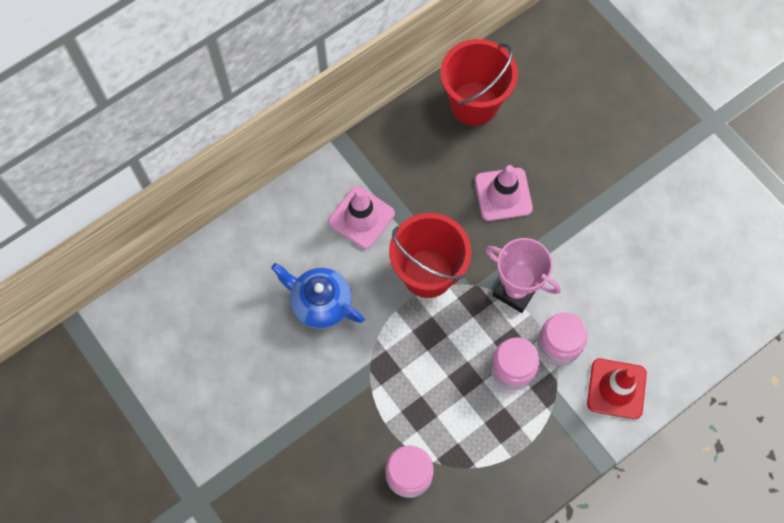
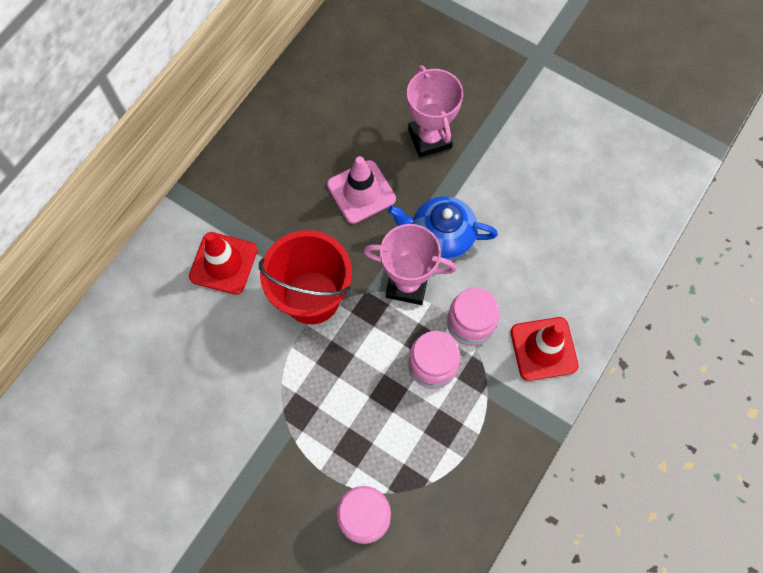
camera: 20 degrees left, 0 degrees up
(320, 303) = (209, 367): blue teapot -> blue teapot (441, 236)
(361, 217) = (223, 263): pink traffic cone -> red traffic cone
(474, 103) = (300, 111): red bucket -> none
(582, 166) = (429, 138): none -> pink trophy

